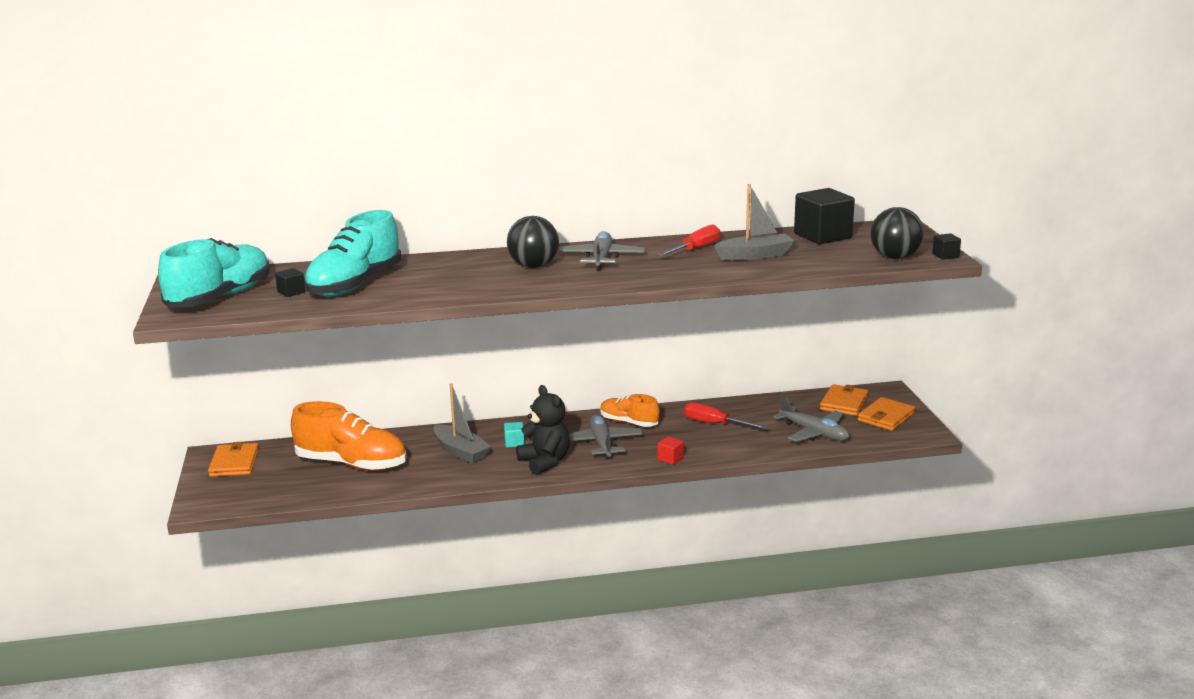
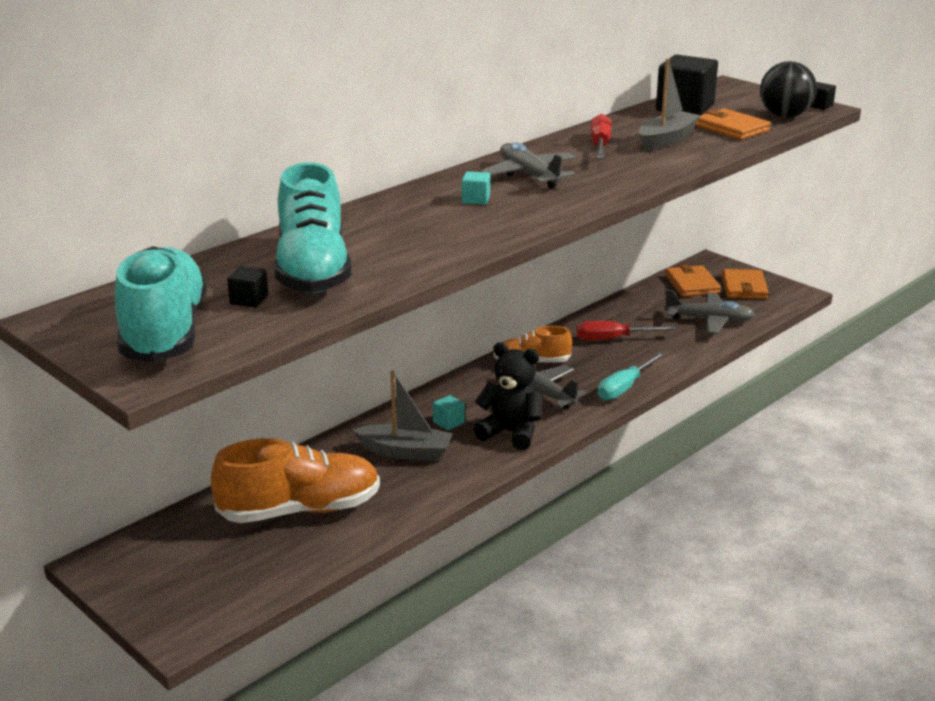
camera: 35 degrees left, 5 degrees up
(234, 463) = (145, 563): orange wallet -> orange wallet (731, 128)
(533, 266) = (476, 199): black ball -> turquoise cube
(670, 459) = (624, 388): red cube -> turquoise screwdriver

